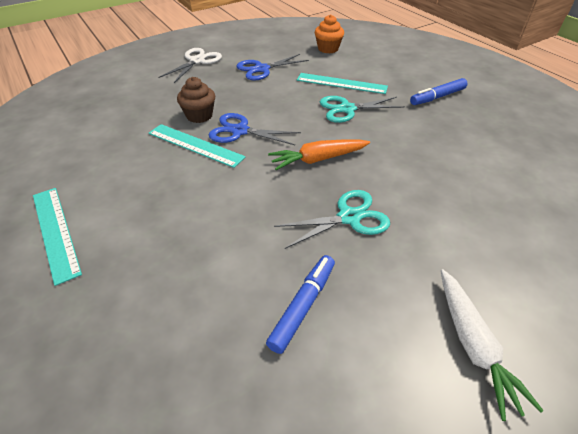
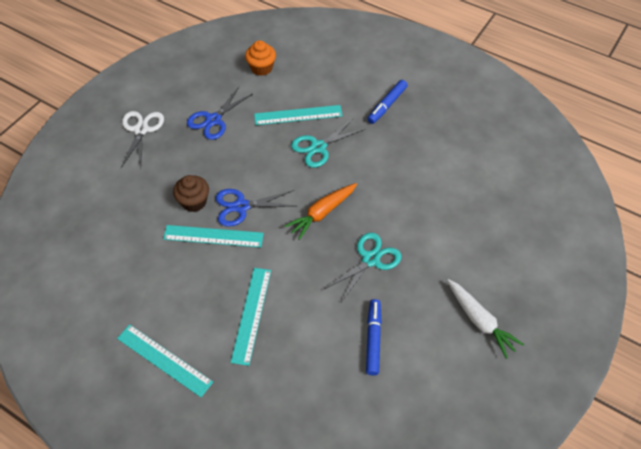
camera: 25 degrees left, 10 degrees up
(178, 223) = (252, 315): none -> turquoise ruler

